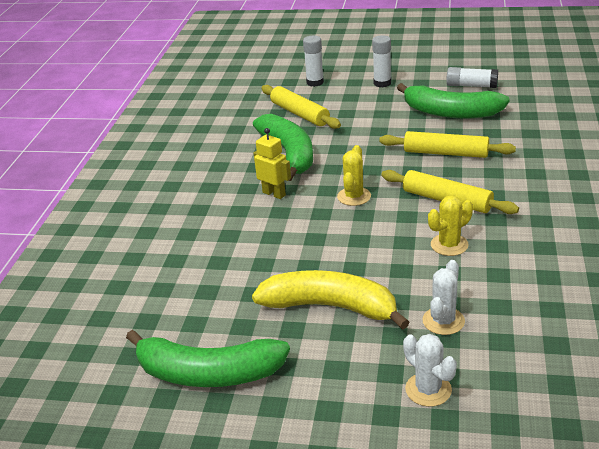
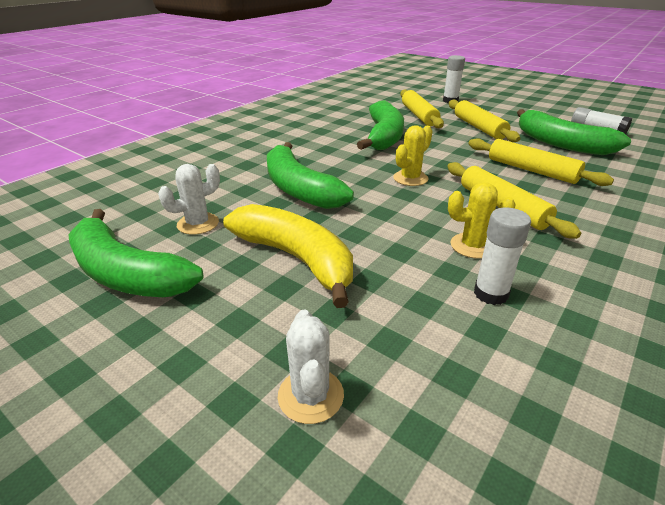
camera: 25 degrees right, 0 degrees up
(267, 242) = (299, 189): none -> green banana
(274, 194) = (343, 158): yellow robot -> none
(368, 114) = (479, 127): none -> yellow rolling pin
(382, 83) = (509, 112): white glue stick -> white glue stick (491, 294)
(443, 321) = (401, 320): white cactus -> white cactus (198, 224)

